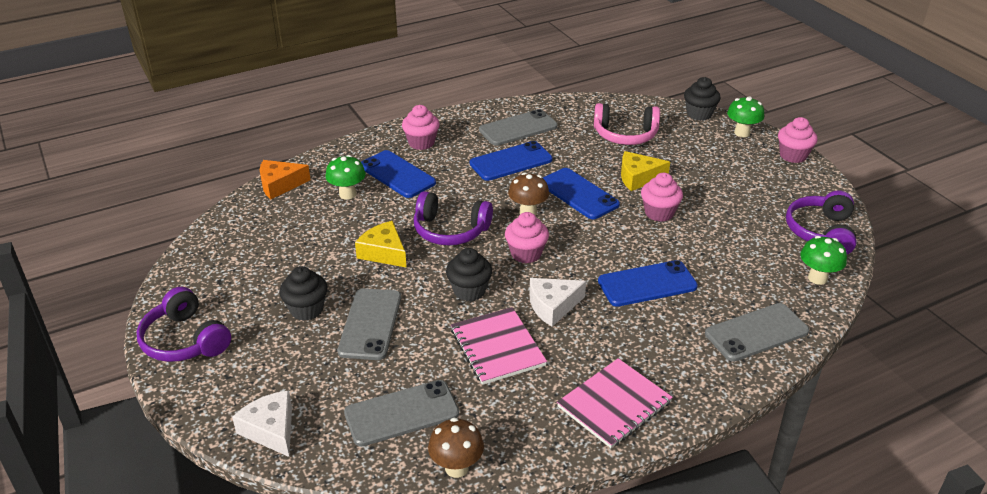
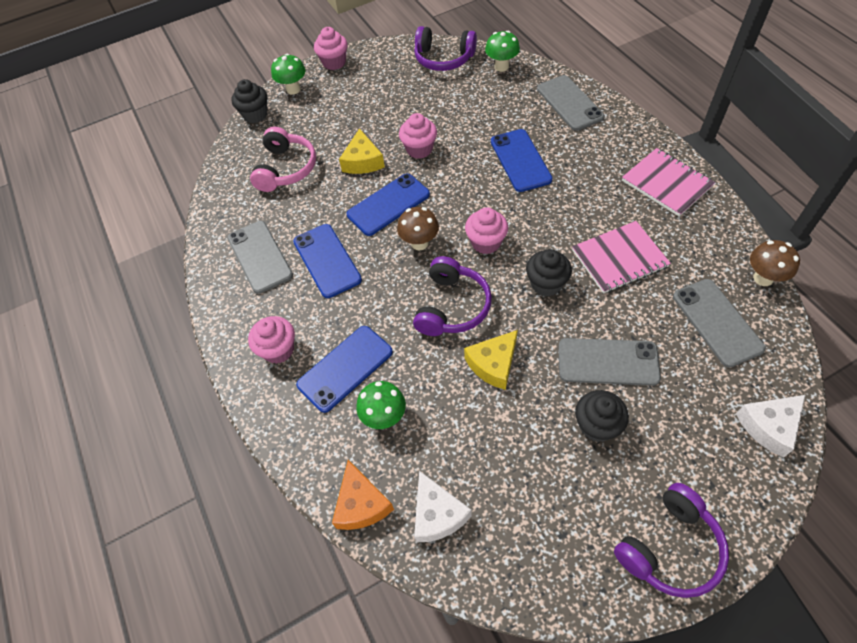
camera: 85 degrees left, 20 degrees up
(553, 306) = (558, 222): white cheese -> white cheese (437, 514)

